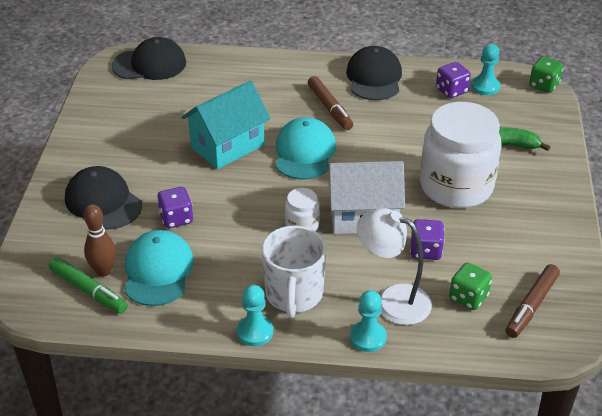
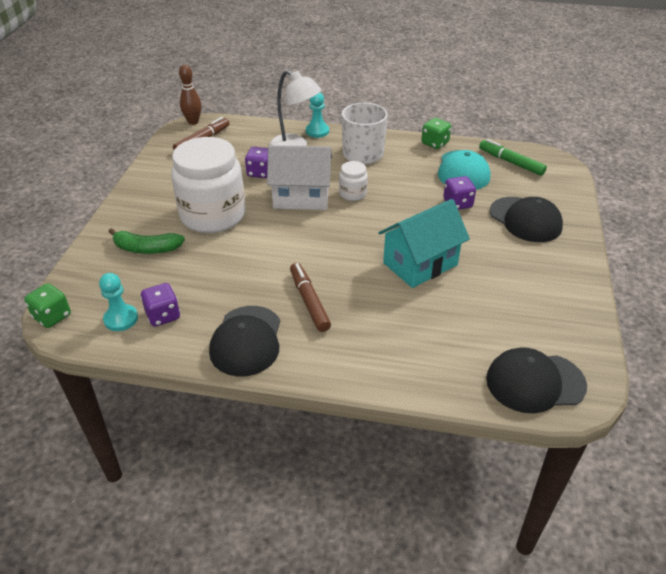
camera: 175 degrees left, 0 degrees up
(103, 271) = (504, 173): brown bowling pin -> brown bowling pin (193, 122)
(255, 332) = (390, 137): turquoise pawn -> none
(304, 152) = (343, 253): turquoise cap -> none
(468, 297) = (242, 146): green dice -> green dice (435, 143)

